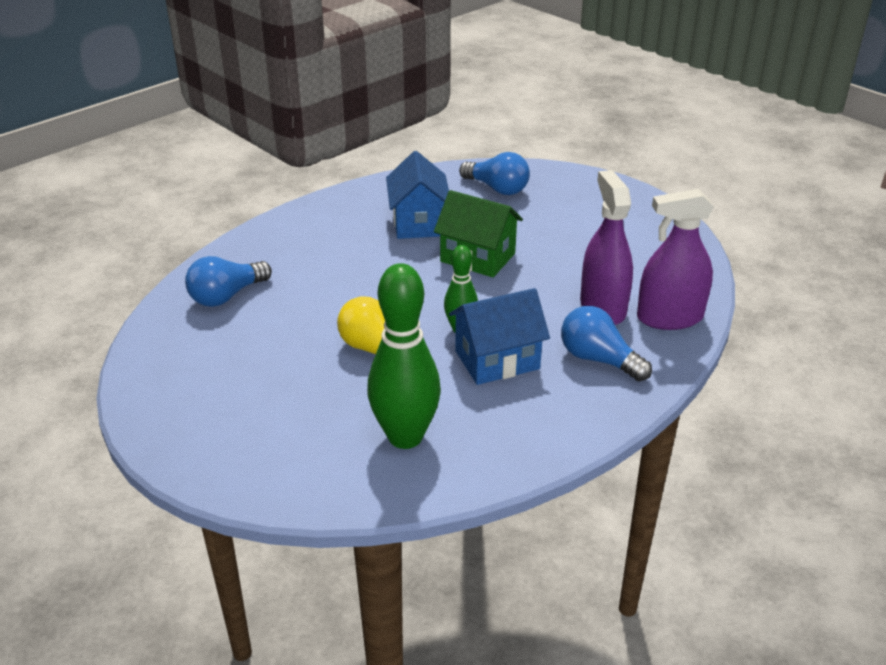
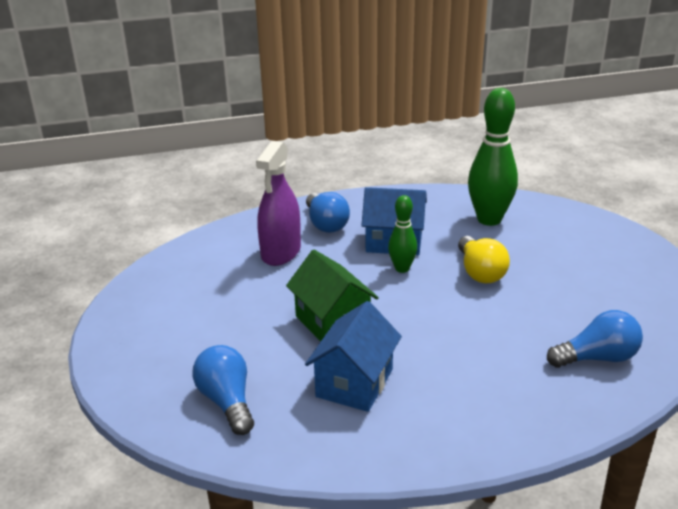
camera: 150 degrees left, 5 degrees down
(669, 318) = (245, 233): purple spray bottle -> none

